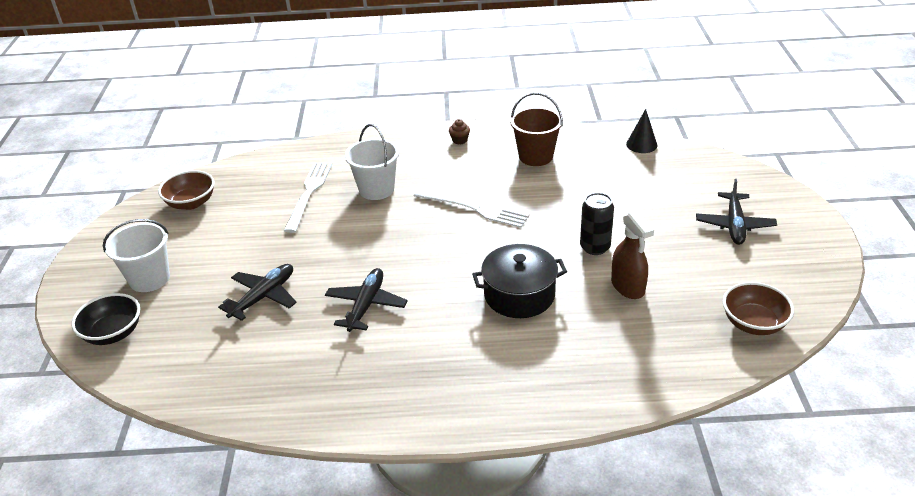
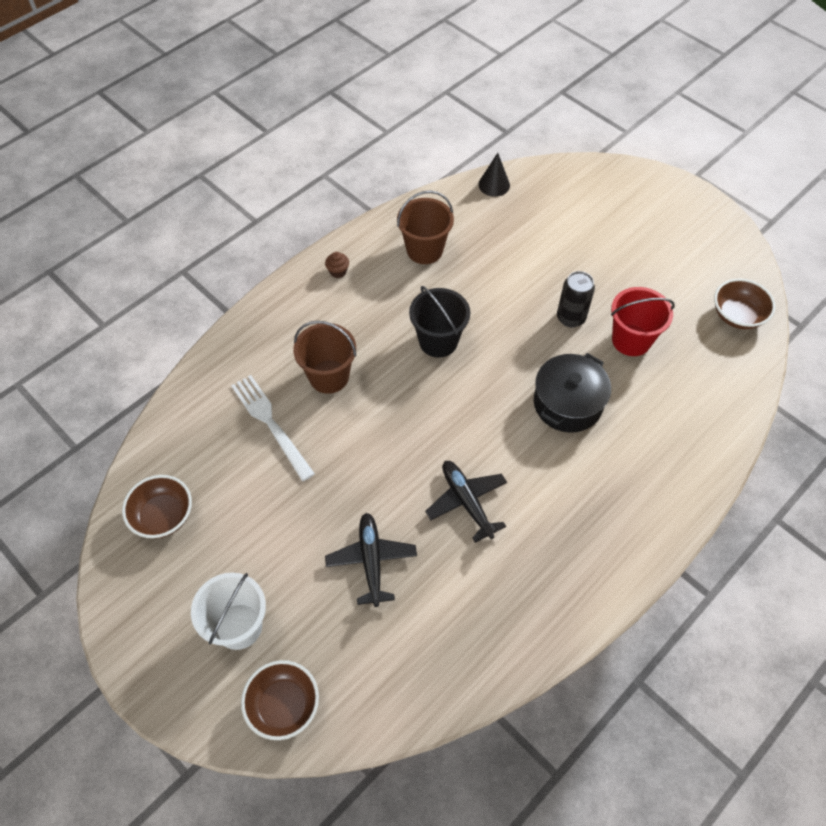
camera: 45 degrees left, 20 degrees up
(113, 333) = (283, 705): black bowl -> brown bowl
(376, 189) = (329, 376): white bucket -> brown bucket
(474, 209) = (438, 341): white fork -> black bucket
(628, 287) = (631, 340): brown spray bottle -> red bucket
(734, 225) = (640, 230): black plane -> none

